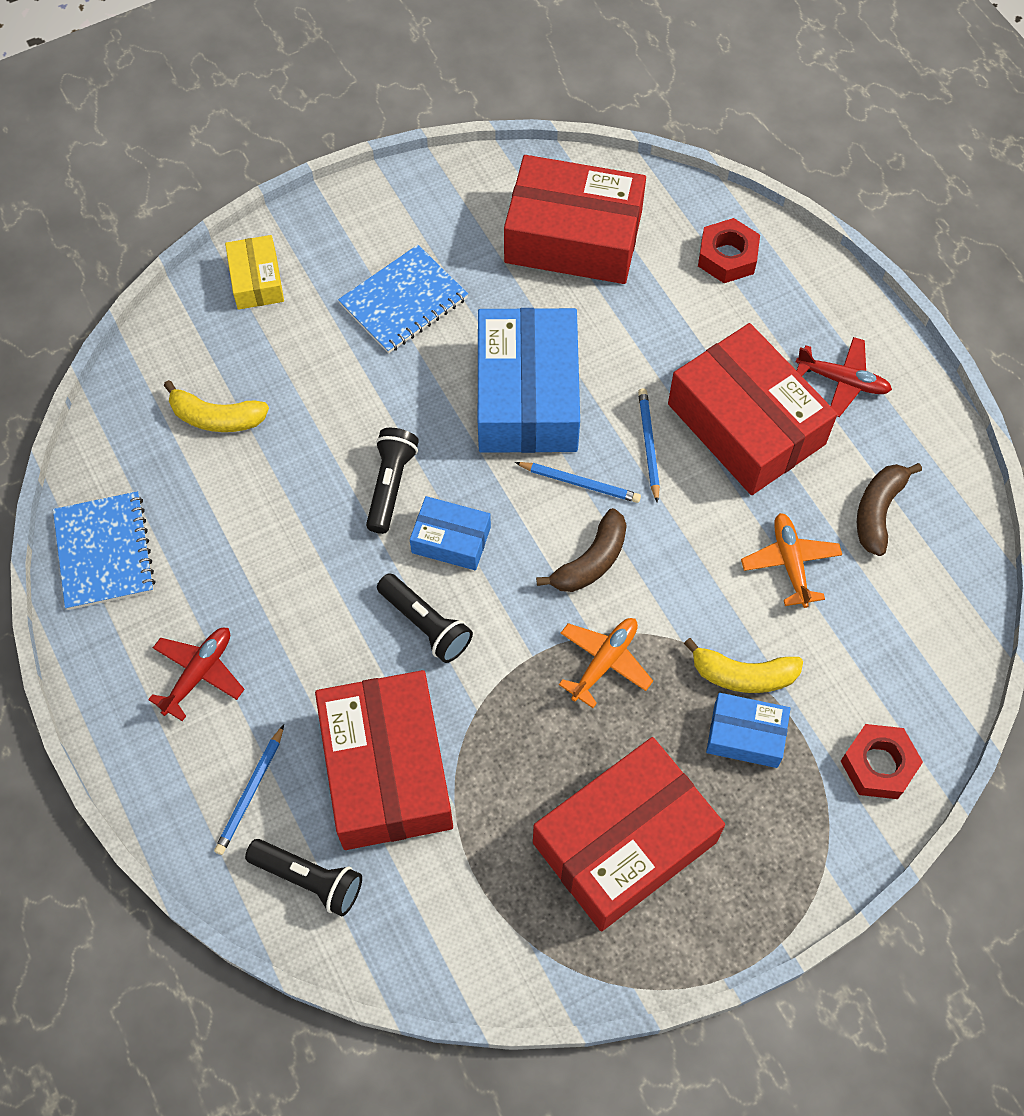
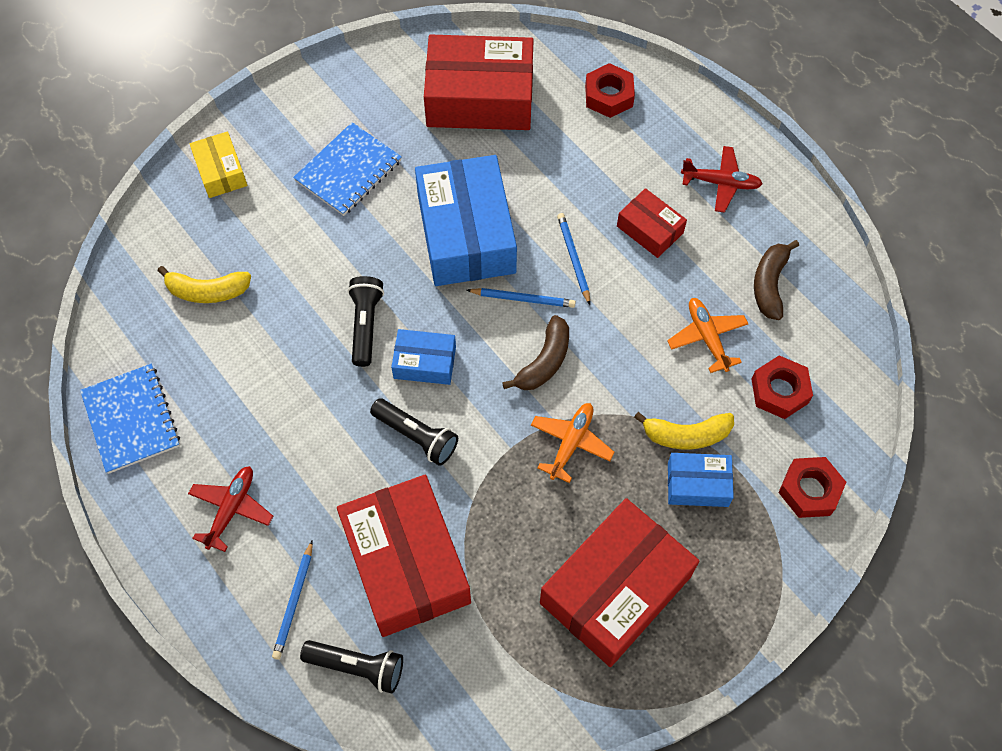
camera: 10 degrees left, 0 degrees up
(746, 424) = (650, 229): red box -> red box, size x0.50
(865, 641) = (779, 391): none -> red nut

